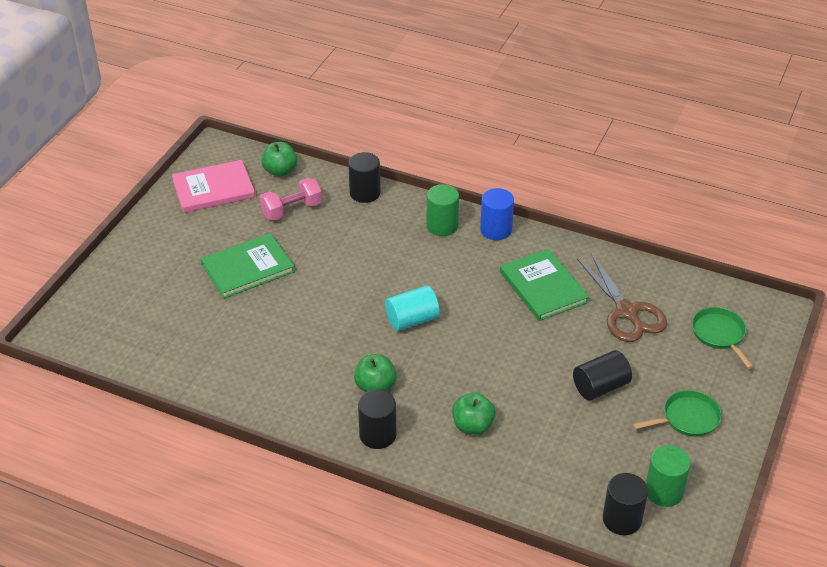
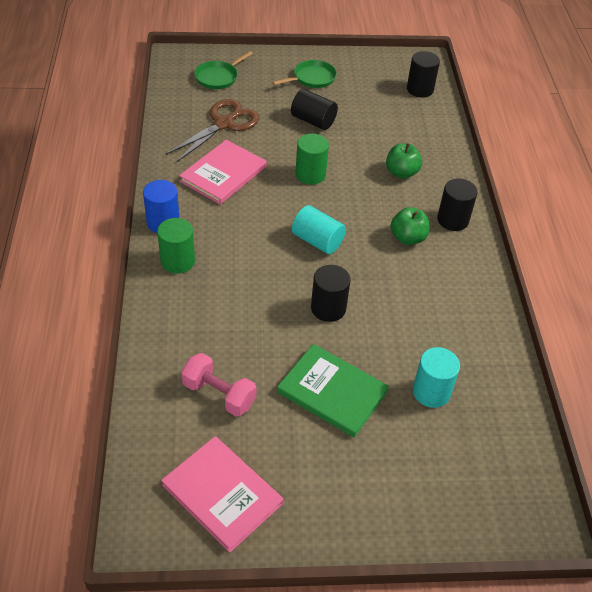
camera: 120 degrees left, 5 degrees up
(203, 324) = (431, 392): none -> turquoise cylinder
(280, 171) = (154, 438): green apple -> none
(365, 193) = (156, 340): black cylinder -> black cylinder (328, 308)
(543, 287) = (223, 174): green book -> pink book
(664, 491) = (383, 77): green cylinder -> green cylinder (310, 174)
(687, 418) = (312, 78): green pan -> green pan turned 105 degrees clockwise

